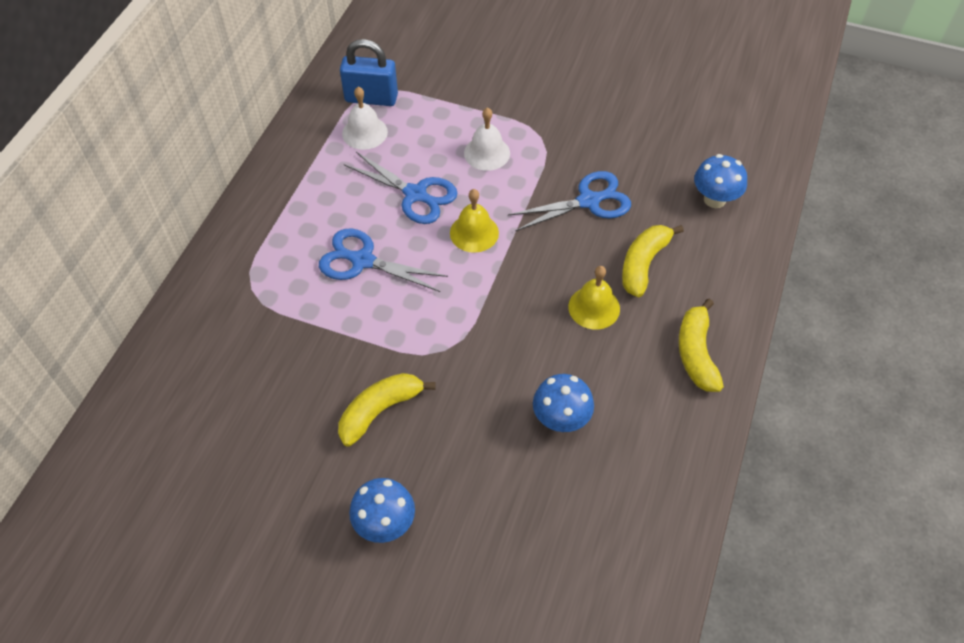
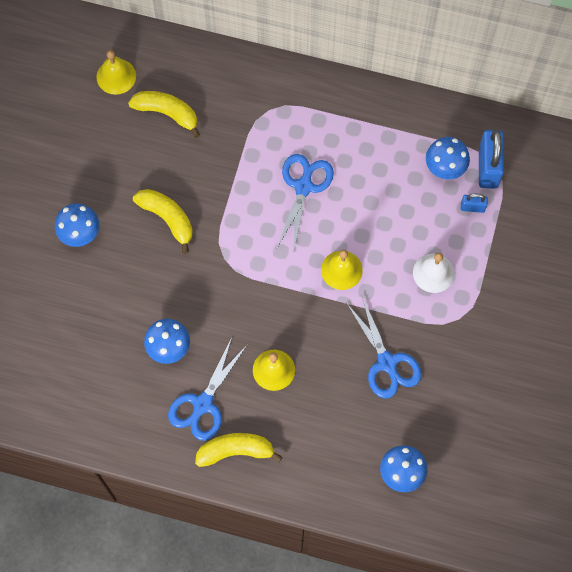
camera: 85 degrees right, 15 degrees up
(151, 465) = (116, 76): none -> yellow bell
(364, 132) = (445, 168): white bell -> blue mushroom
(415, 115) = (472, 207): none -> blue padlock
(416, 195) = (378, 219): blue scissors -> blue scissors (202, 404)
(643, 264) = (322, 409): yellow banana -> yellow banana (167, 113)

